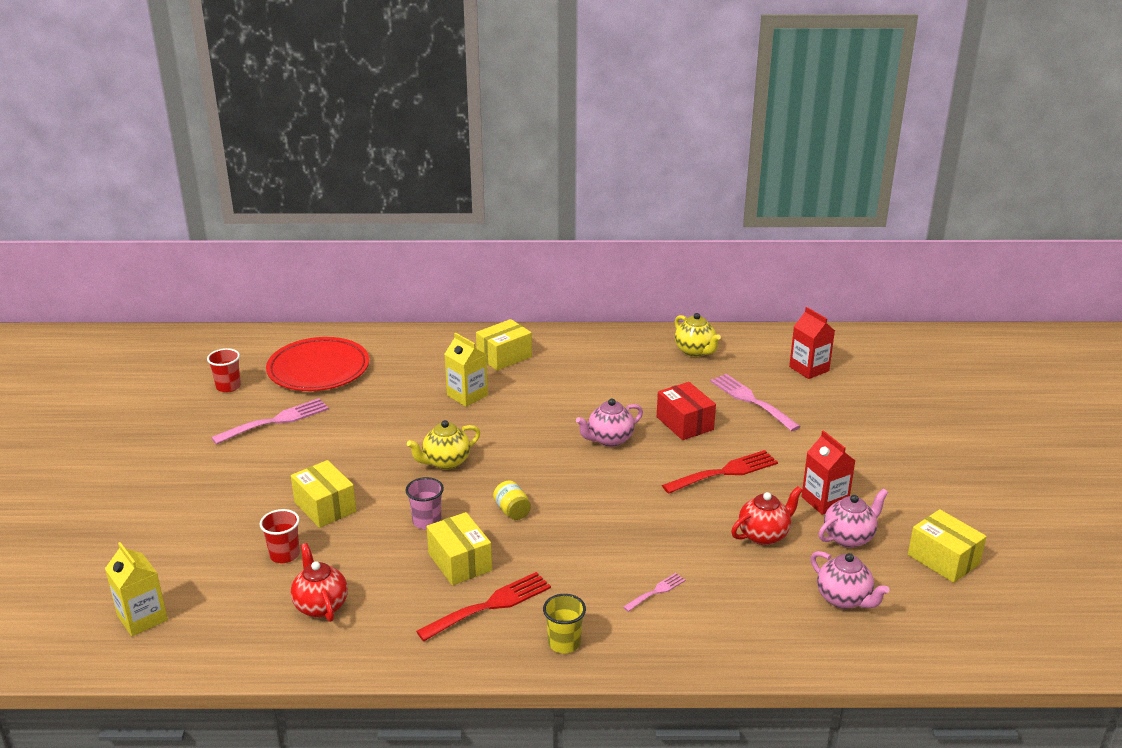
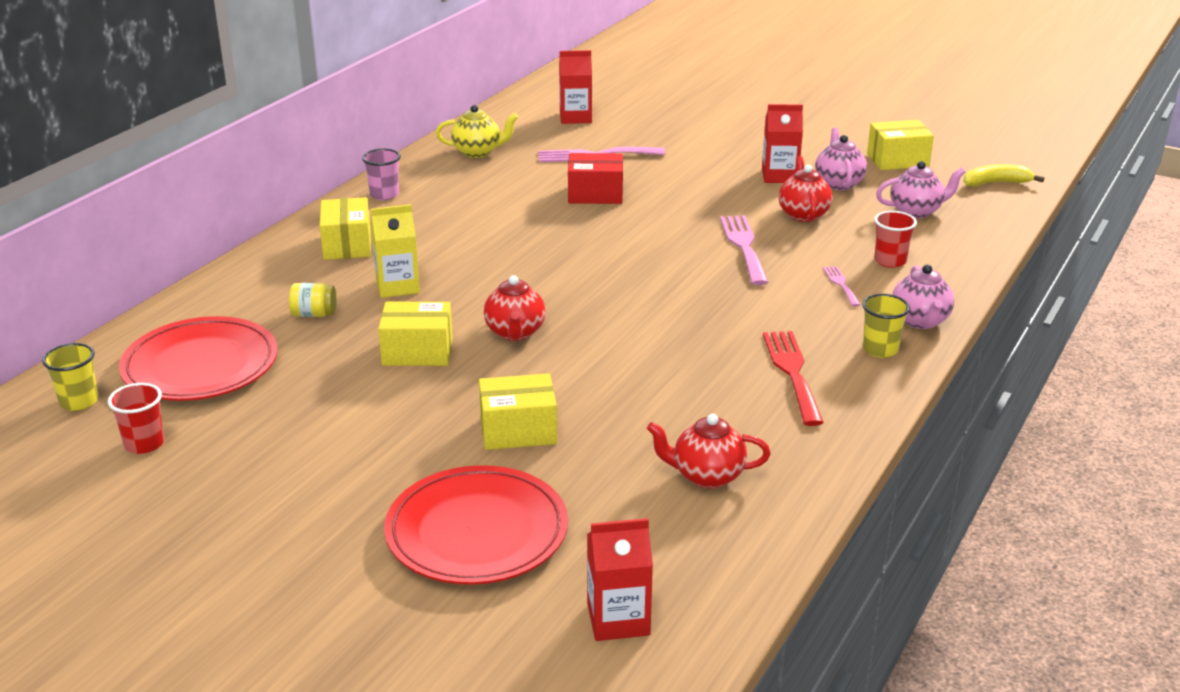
camera: 60 degrees left, 0 degrees up
(142, 618) = (618, 619): yellow carton -> red carton
(205, 531) = (477, 532): none -> red plate
(256, 350) = (79, 402): none -> yellow cup
(276, 421) = (284, 424): pink fork -> pink fork (744, 246)
(284, 555) = (587, 480): red cup -> red cup (890, 261)
(427, 521) = (615, 372): pink cup -> pink cup (384, 195)
(446, 462) = (515, 333): yellow teapot -> red teapot
(460, 562) = (706, 371): yellow box -> yellow box (417, 351)
(512, 511) = (647, 319): yellow jar -> yellow jar (314, 314)
(609, 439) = (579, 236): pink teapot -> pink teapot (920, 321)
(725, 472) = (694, 201): red fork -> none
(970, 637) = (996, 183): none -> yellow banana

